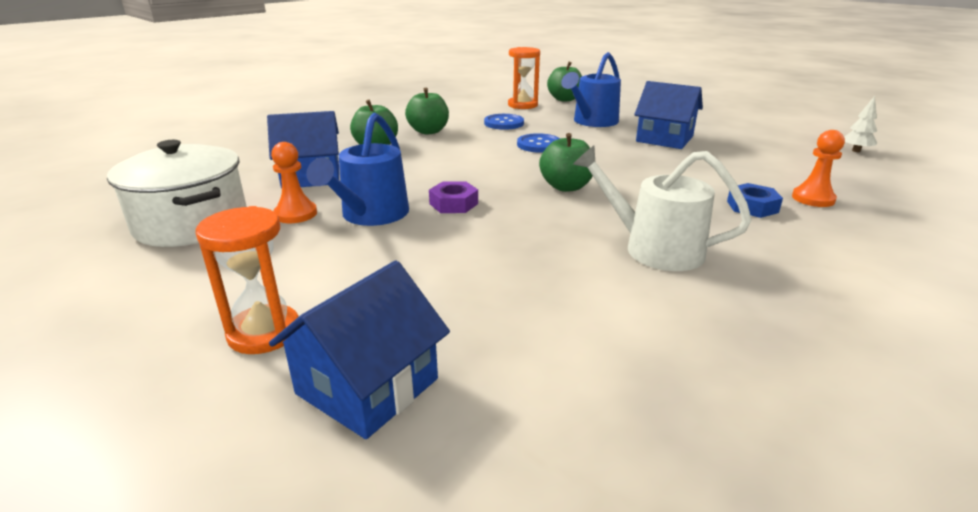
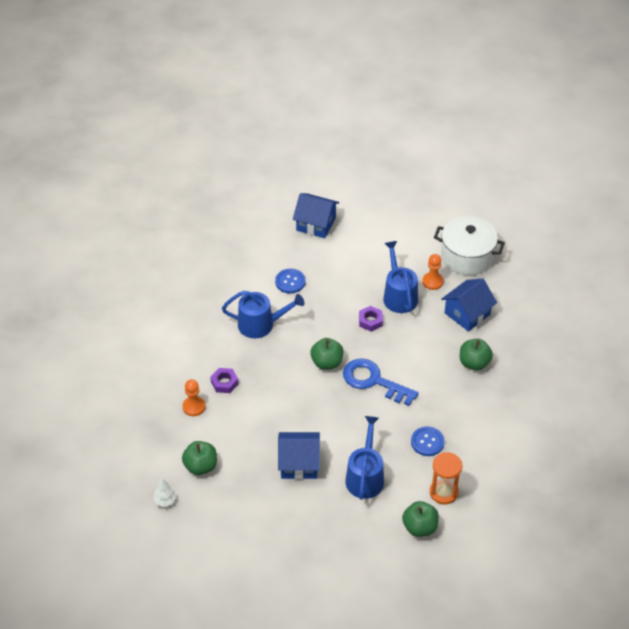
camera: 150 degrees right, 20 degrees up
(264, 332) = (365, 226): orange hourglass -> none
(367, 386) = (316, 224): blue house -> blue house turned 75 degrees counterclockwise
(428, 131) = (465, 402): green apple -> green apple (200, 466)
(515, 161) = (374, 381): none -> blue key
(539, 145) = (376, 413): blue button -> blue button (290, 282)
(654, 248) = (260, 324): white watering can -> blue watering can
(752, 207) = (224, 383): blue nut -> purple nut

